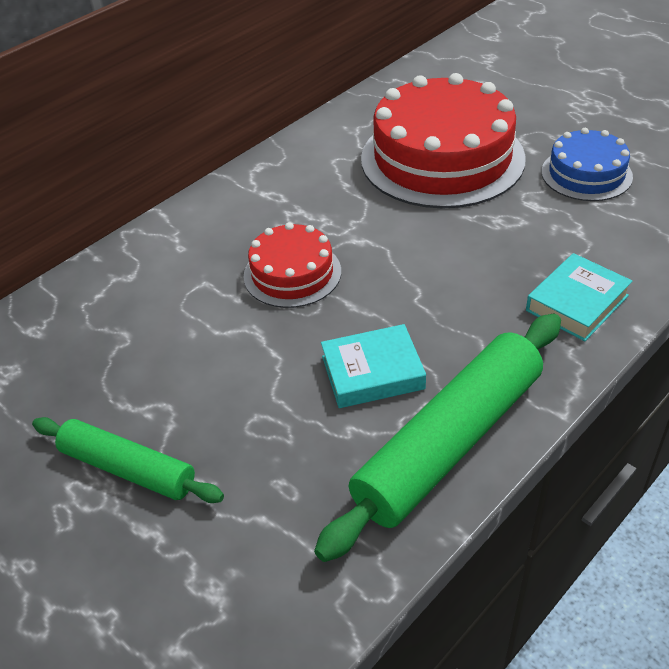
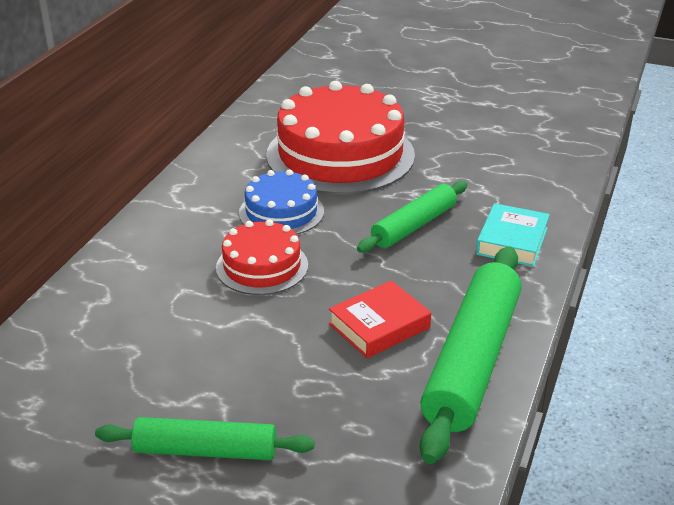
camera: 25 degrees left, 10 degrees down
(372, 372) = (379, 325): turquoise book -> red book
(475, 260) = (413, 226): none -> green rolling pin
(586, 174) = (465, 148): blue cake -> blue cake (281, 212)

